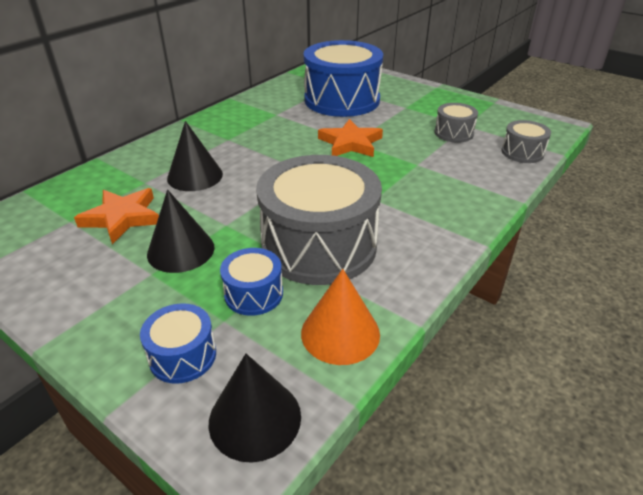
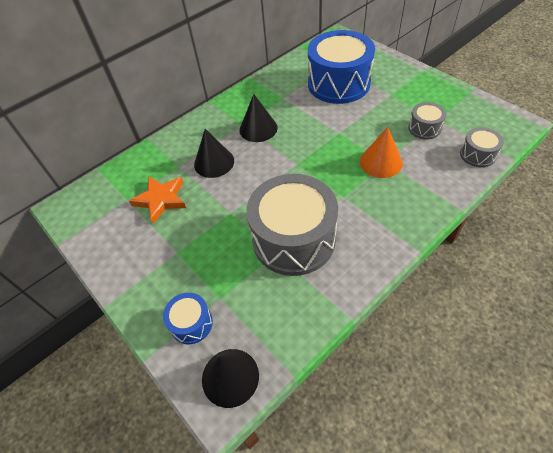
camera: 15 degrees right, 15 degrees up
(181, 250) = (198, 234): black cone -> black cone (258, 128)
(253, 294) = (242, 278): blue drum -> none
(340, 333) = (295, 318): orange cone -> orange cone (381, 162)
(350, 143) = (336, 135): orange star -> none

